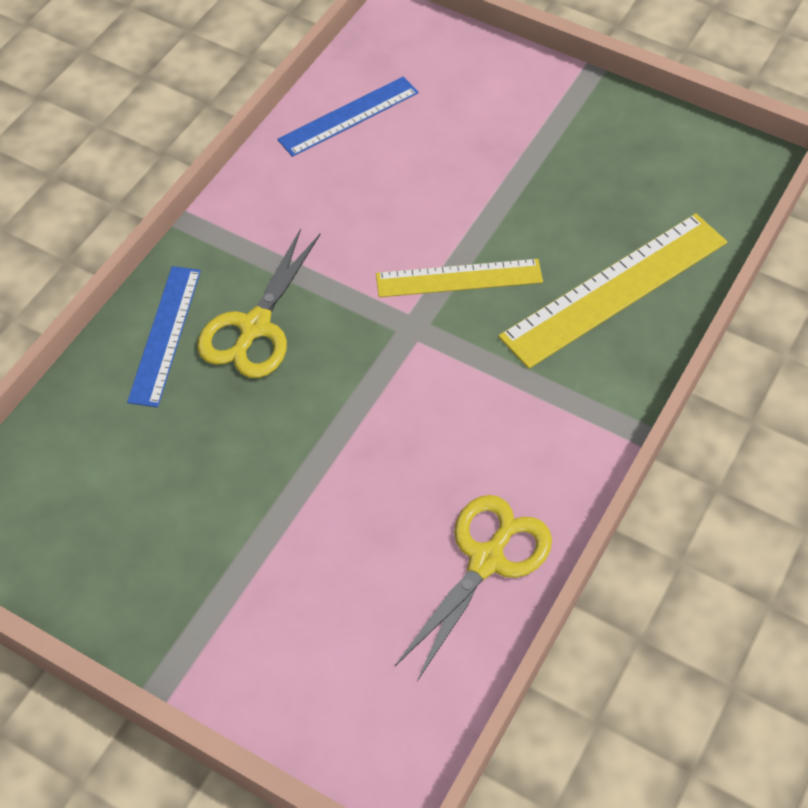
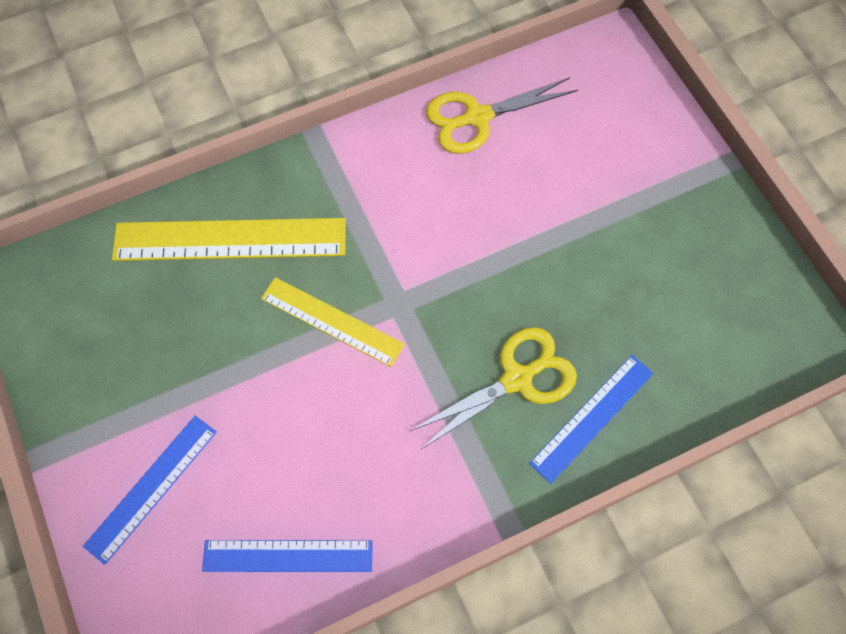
camera: 145 degrees left, 10 degrees up
(490, 99) = (151, 487): none -> blue ruler

